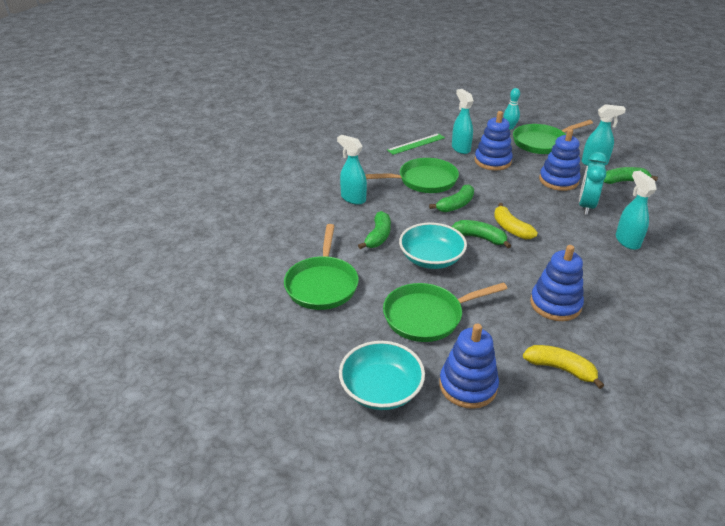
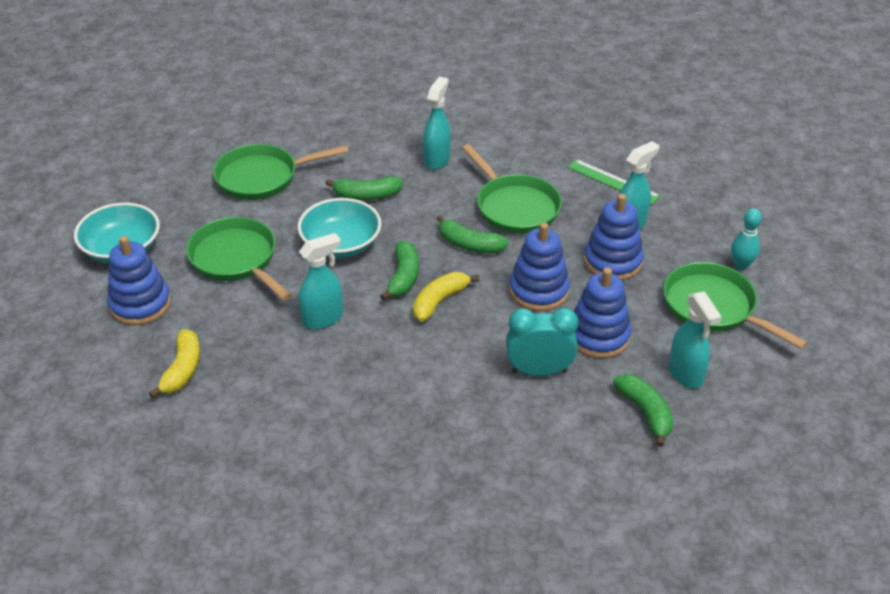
camera: 70 degrees right, 5 degrees up
(555, 304) = (293, 357): blue stacking toy -> blue stacking toy (538, 291)
(627, 241) = (466, 420): turquoise spray bottle -> turquoise spray bottle (323, 318)

